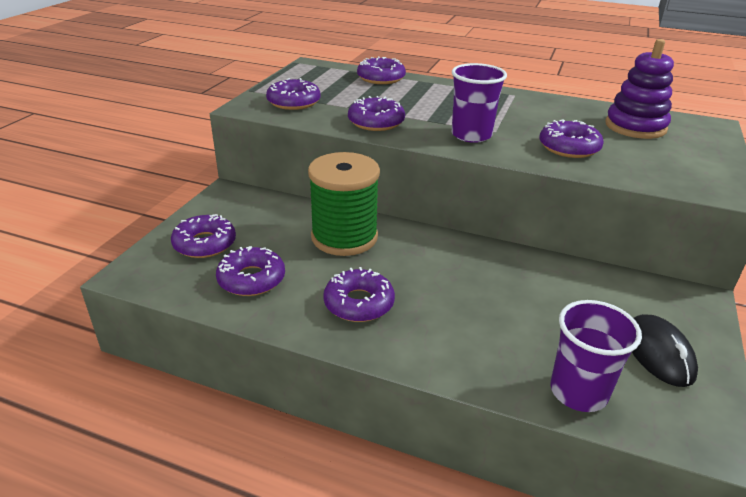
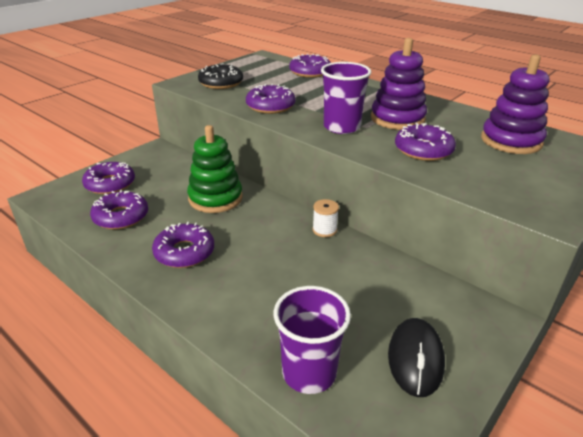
camera: 20 degrees right, 0 degrees up
(294, 102) = (221, 83): purple donut -> black donut
(344, 237) = (215, 198): green spool -> green stacking toy
(485, 249) = (324, 230): none -> white spool
(516, 118) = (397, 119): none -> purple stacking toy

